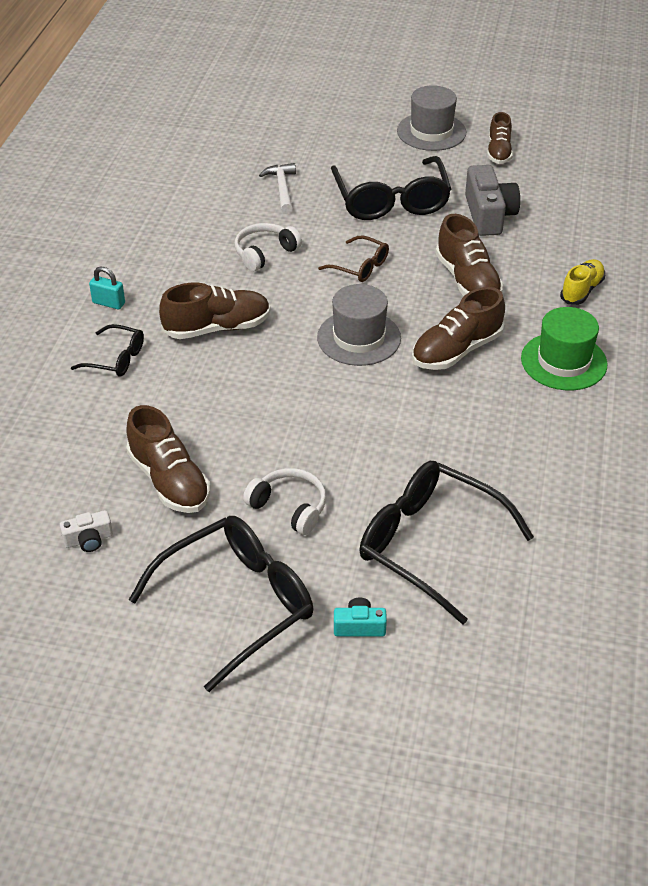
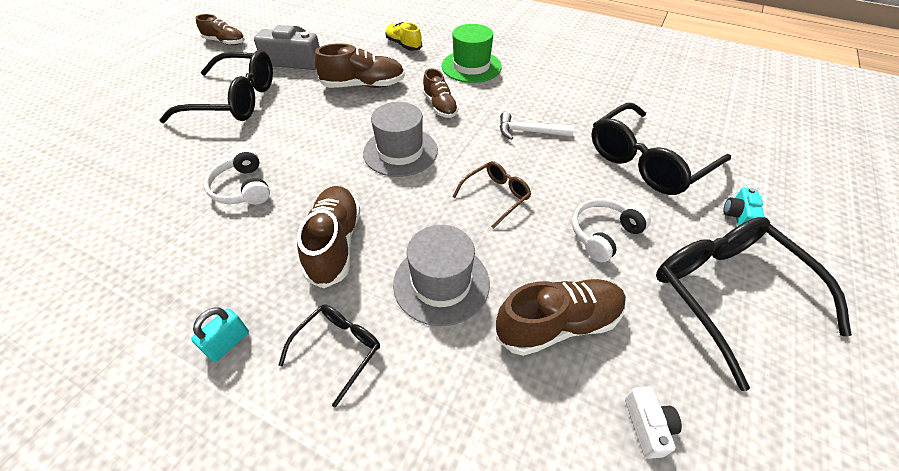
camera: 75 degrees left, 5 degrees up
(282, 189) = (153, 159): white hammer -> white hammer (529, 132)
(360, 267) = (308, 133): brown glasses -> brown glasses (496, 196)
(431, 132) = (165, 64): grey hat -> grey hat (441, 283)
(456, 350) = (440, 106): brown shoe -> brown shoe, size x0.66

